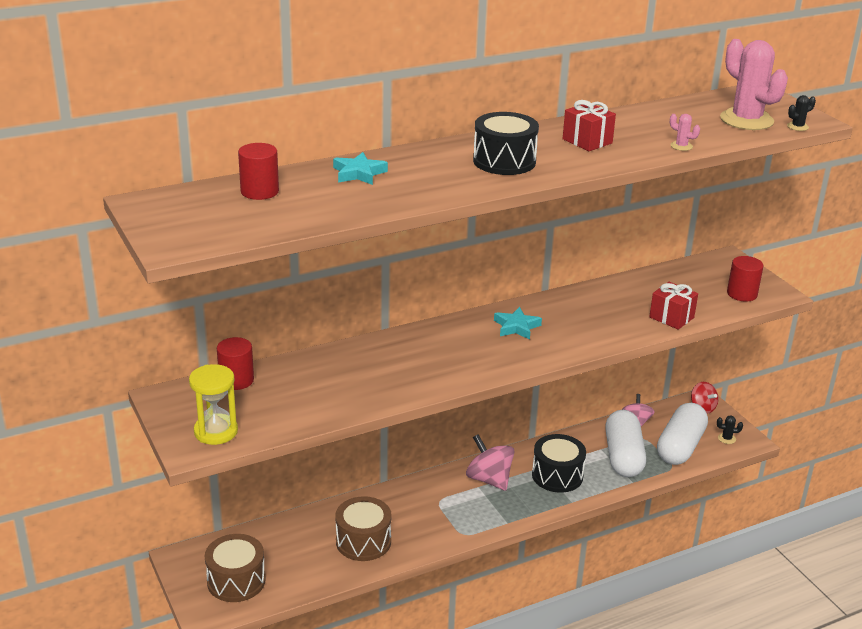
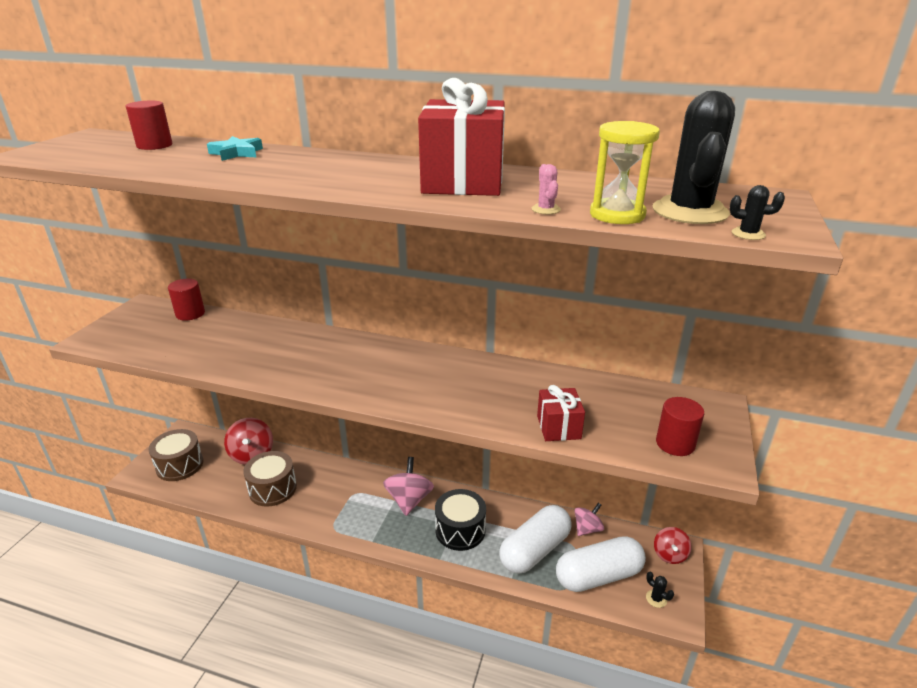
camera: 45 degrees right, 0 degrees up
(216, 431) = (117, 337): yellow hourglass -> yellow hourglass (617, 215)
(293, 530) = (252, 455): none -> red spinning top
(504, 161) = (352, 174): black drum -> none
(516, 327) = (413, 367): turquoise star -> none
(587, 141) = (463, 182): red gift -> red gift, size x1.89
(746, 120) = (690, 211): pink cactus -> black cactus

